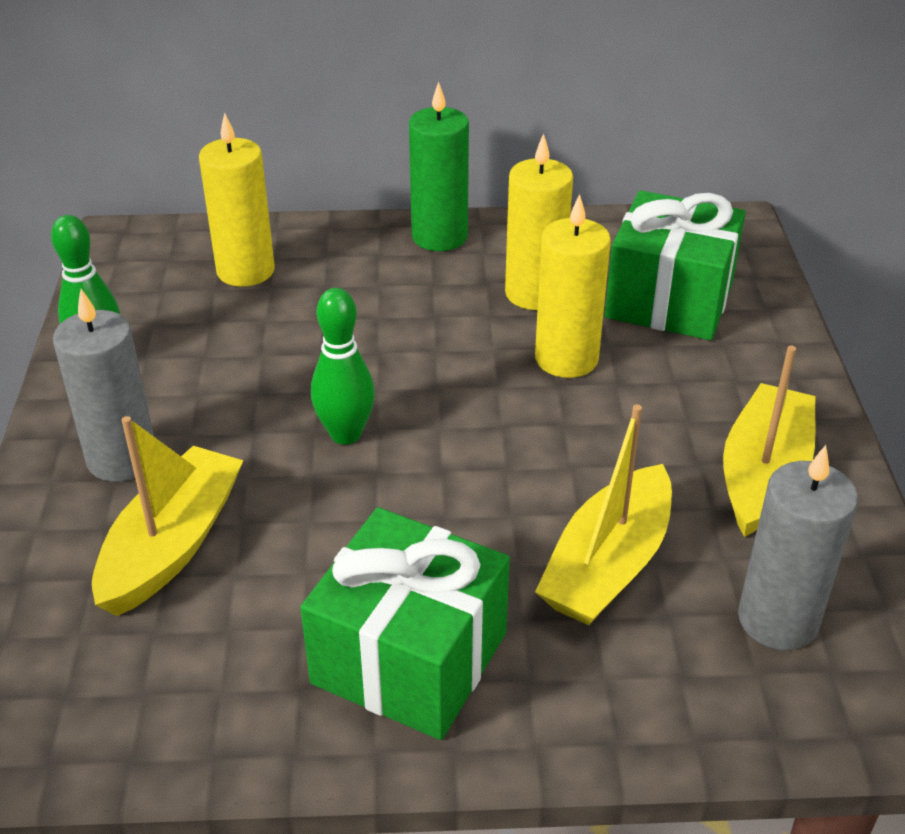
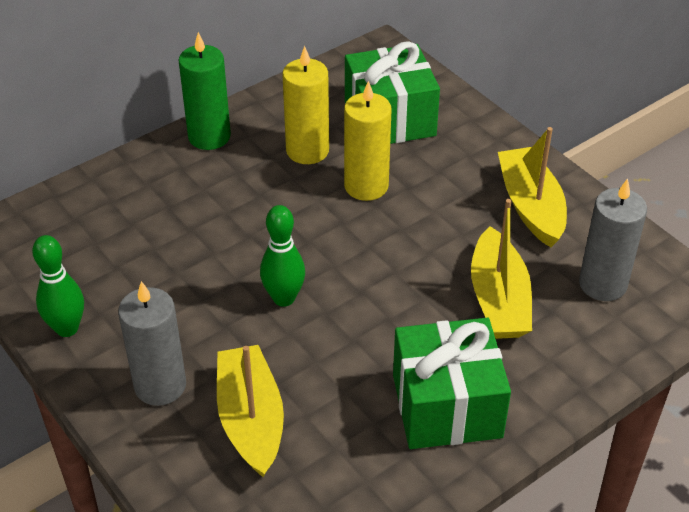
camera: 35 degrees left, 5 degrees up
(245, 271) = (102, 220): yellow candle -> none

